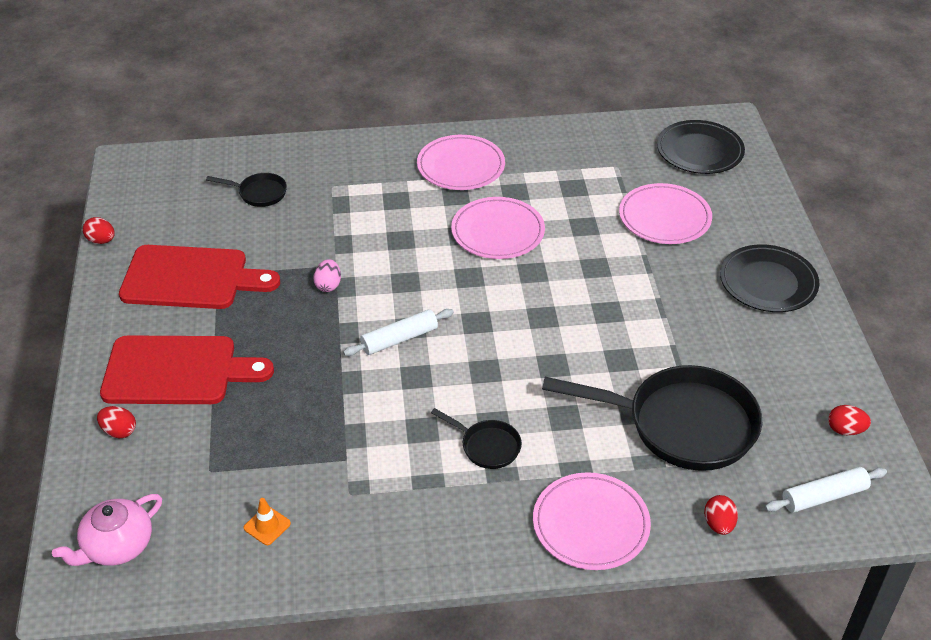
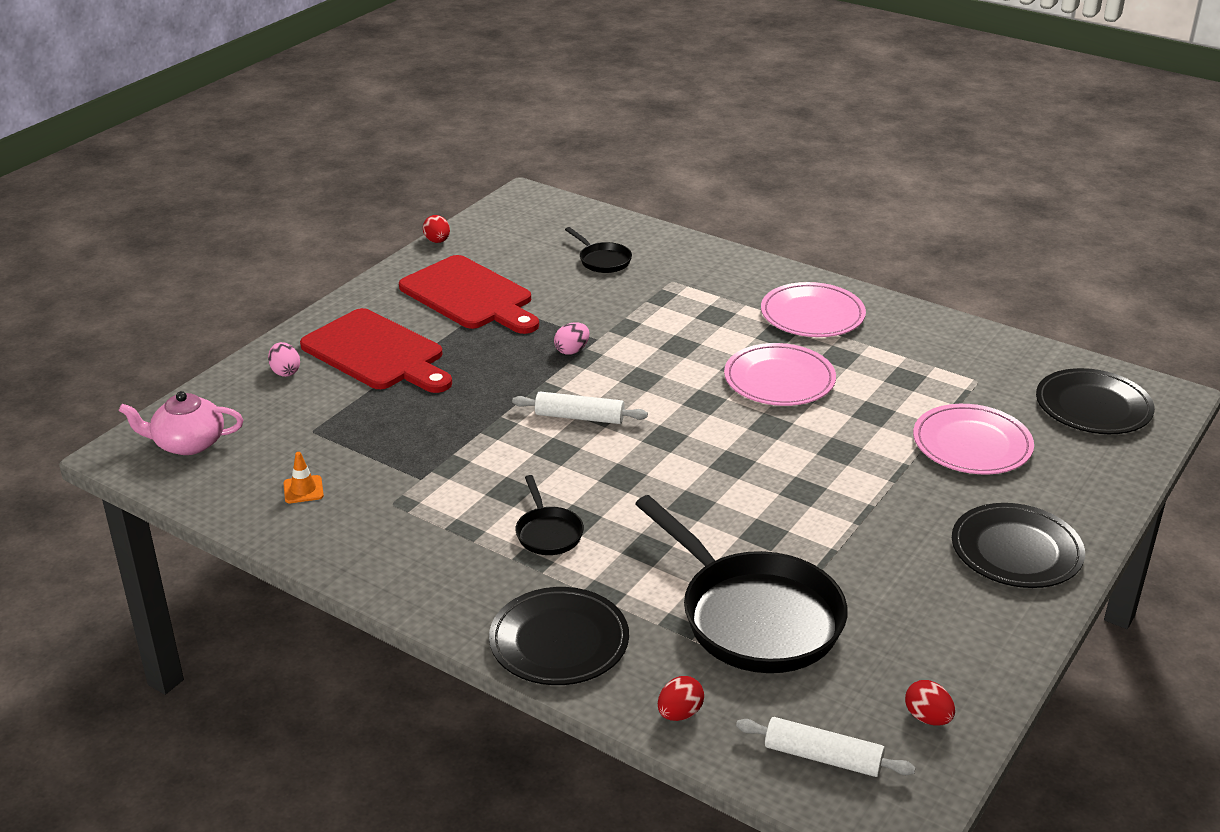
camera: 40 degrees right, 10 degrees down
(119, 431) = (285, 372): red egg -> pink egg
(591, 524) = (559, 641): pink plate -> black plate

